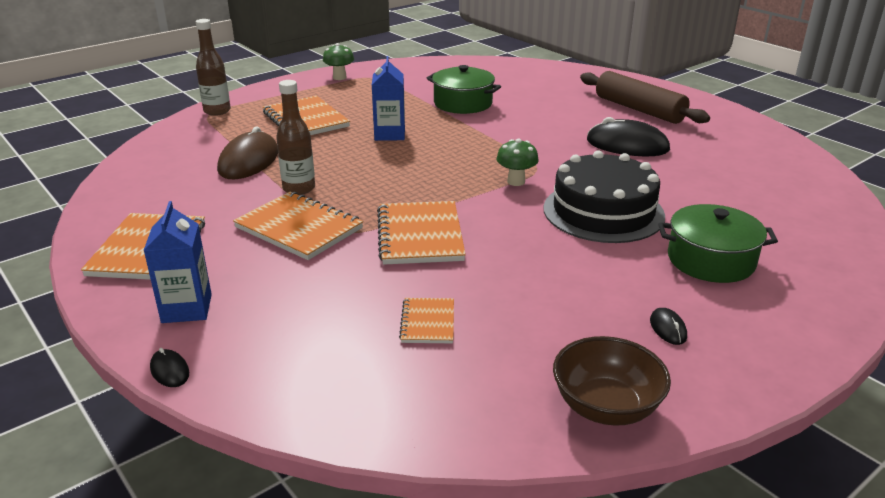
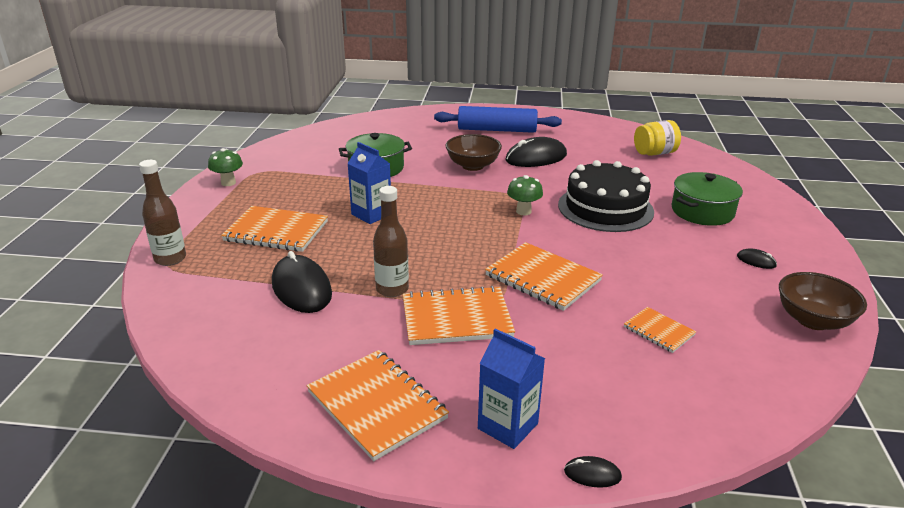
camera: 45 degrees left, 0 degrees up
(249, 161) = (301, 288): brown mouse -> black mouse
(549, 130) = (473, 166): none -> brown bowl
(639, 109) = (497, 130): brown rolling pin -> blue rolling pin
(781, 188) = (654, 153): none -> yellow jar

